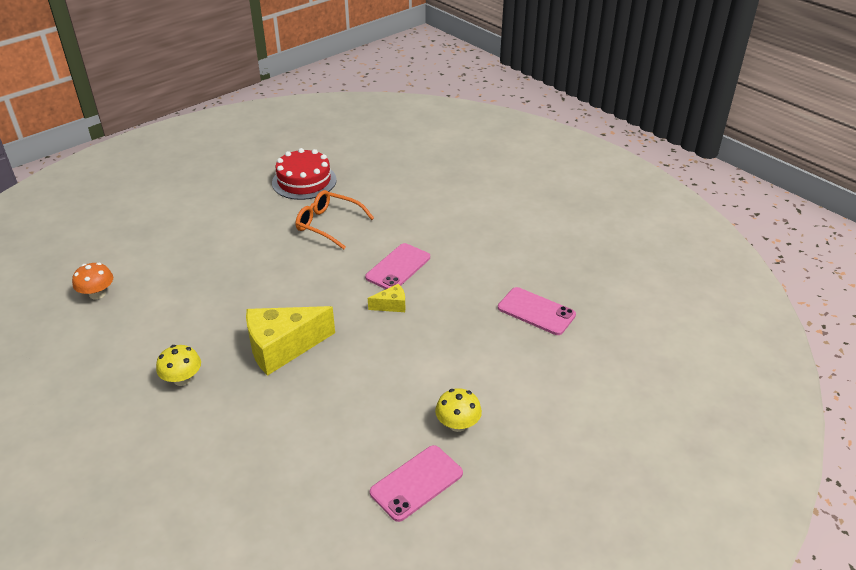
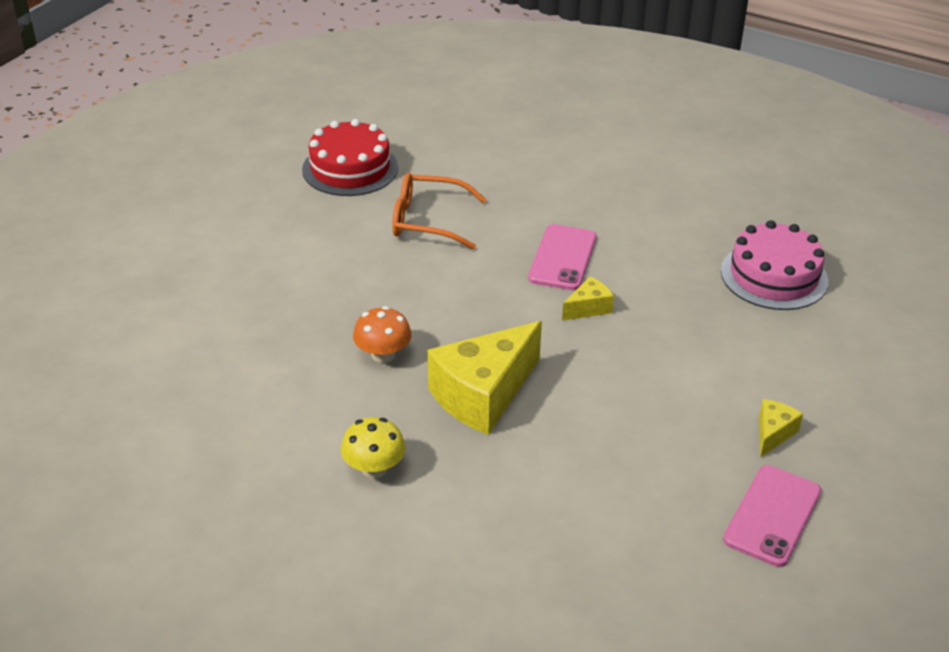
camera: 20 degrees left, 0 degrees up
(97, 294) = (158, 384): orange mushroom -> orange mushroom (383, 354)
(458, 424) = (773, 434): yellow mushroom -> yellow cheese
(536, 311) = (774, 276): pink phone -> pink cake

